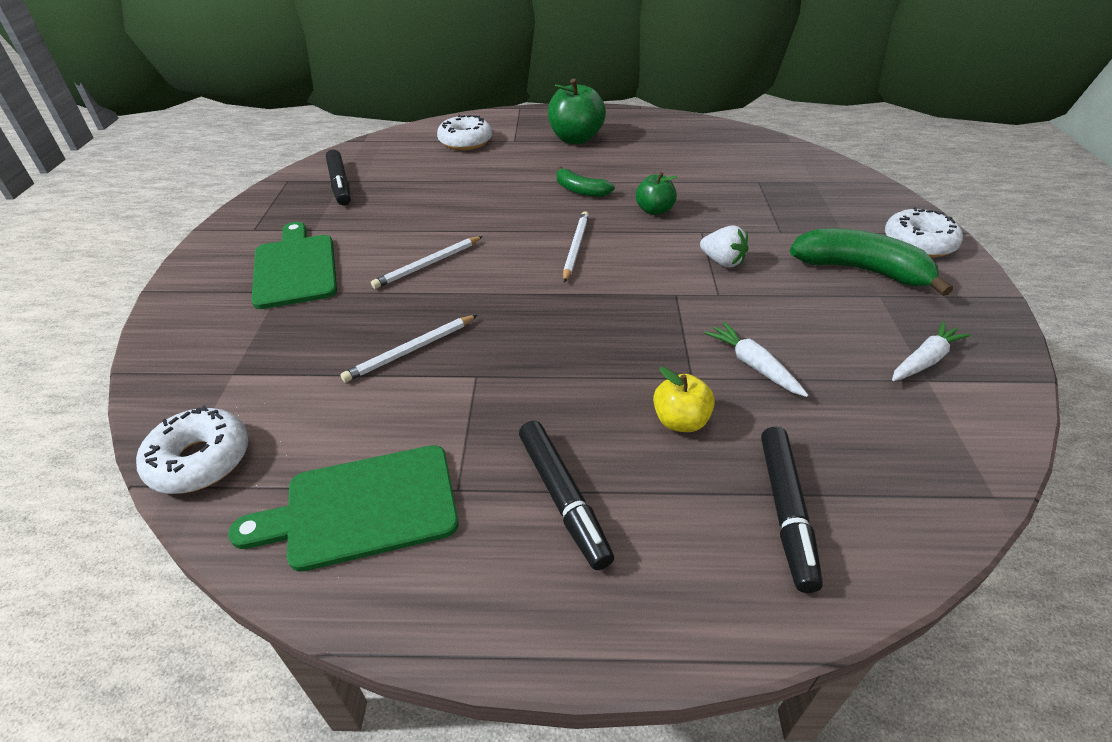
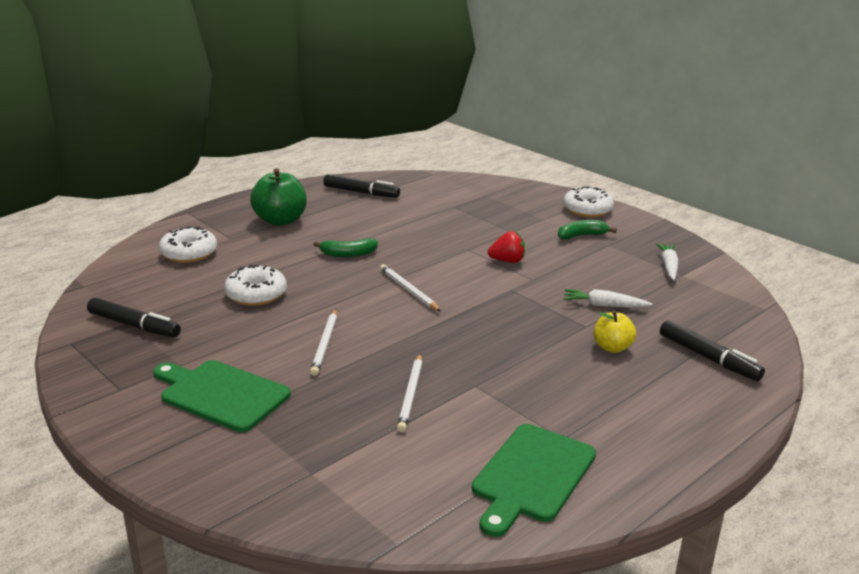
camera: 45 degrees left, 15 degrees down
(200, 460) = (390, 521): white donut -> white donut (256, 294)
(563, 498) = (617, 409): black marker -> black marker (361, 192)
(654, 210) = (419, 248): green apple -> none
(722, 262) = (507, 261): white strawberry -> red strawberry
(860, 270) = (581, 236): green banana -> green banana, size x0.57

